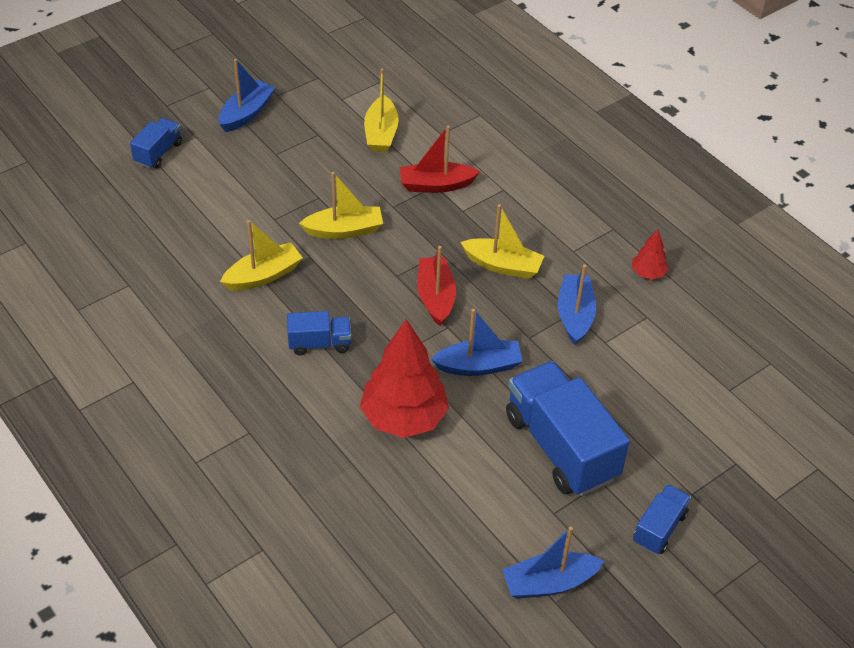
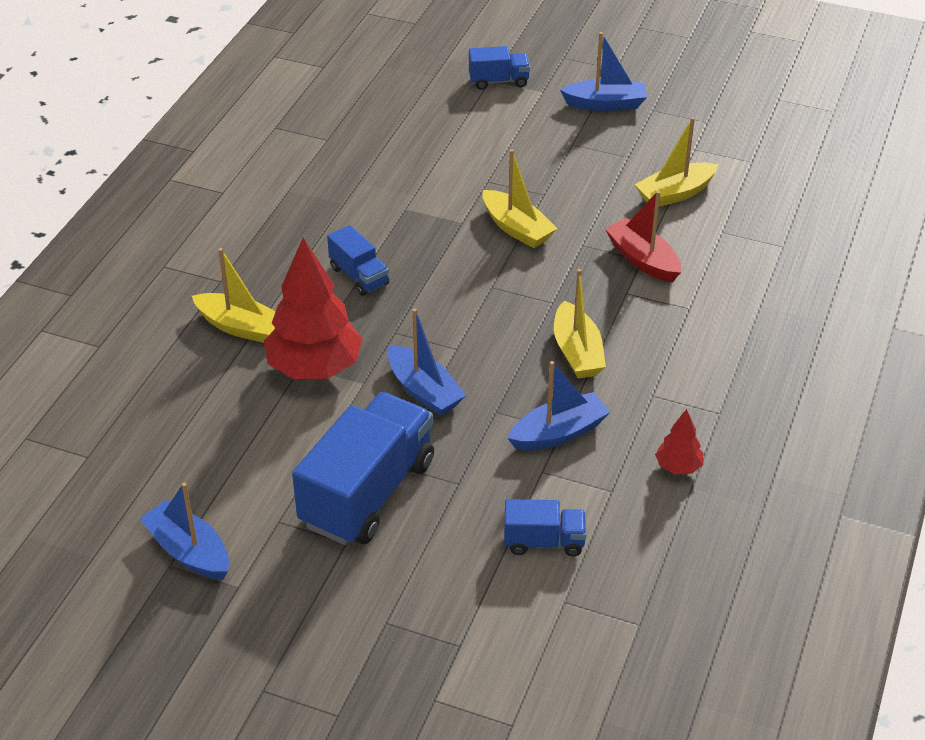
camera: 60 degrees right, 5 degrees down
(263, 275) = (410, 206): yellow boat -> yellow boat (240, 327)
(435, 297) = (487, 324): red boat -> none
(659, 528) = (318, 612): blue truck -> blue truck (544, 541)

